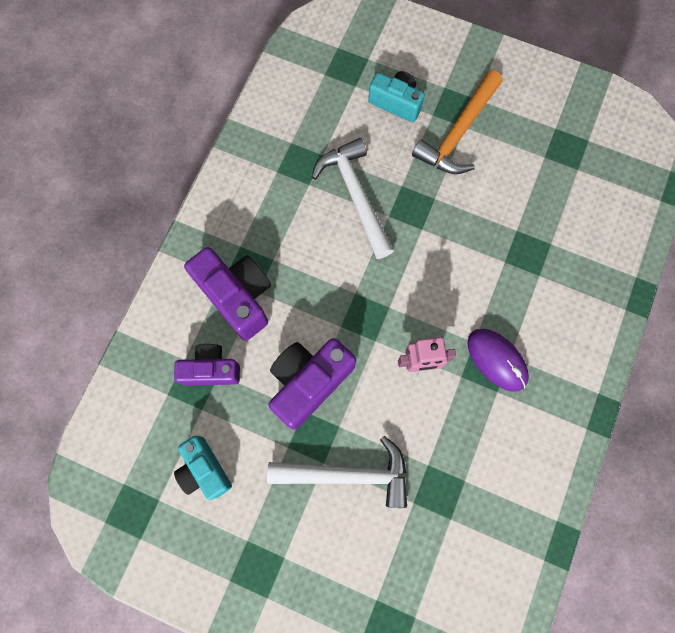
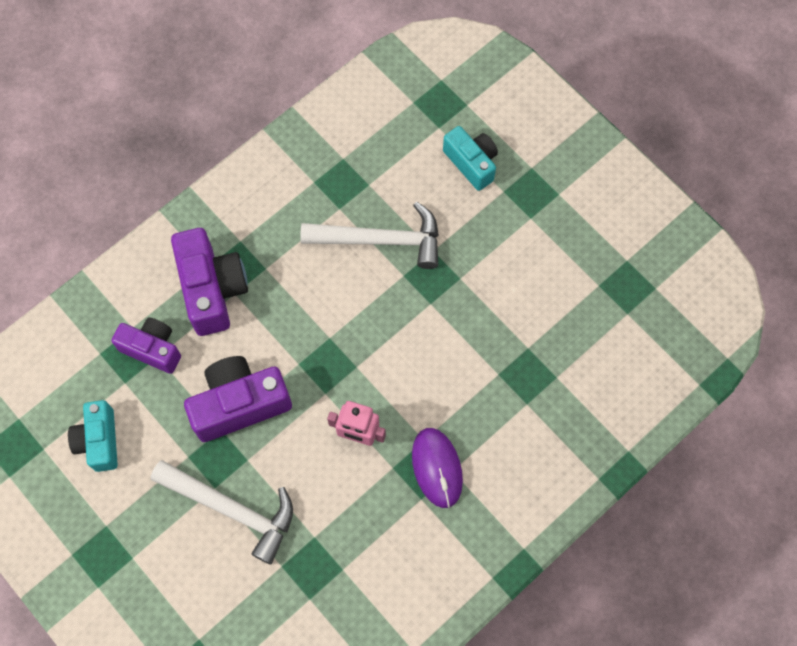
camera: 25 degrees right, 5 degrees down
(356, 195) = (381, 240): white hammer -> white hammer turned 90 degrees clockwise
(458, 133) = (520, 221): orange hammer -> none

